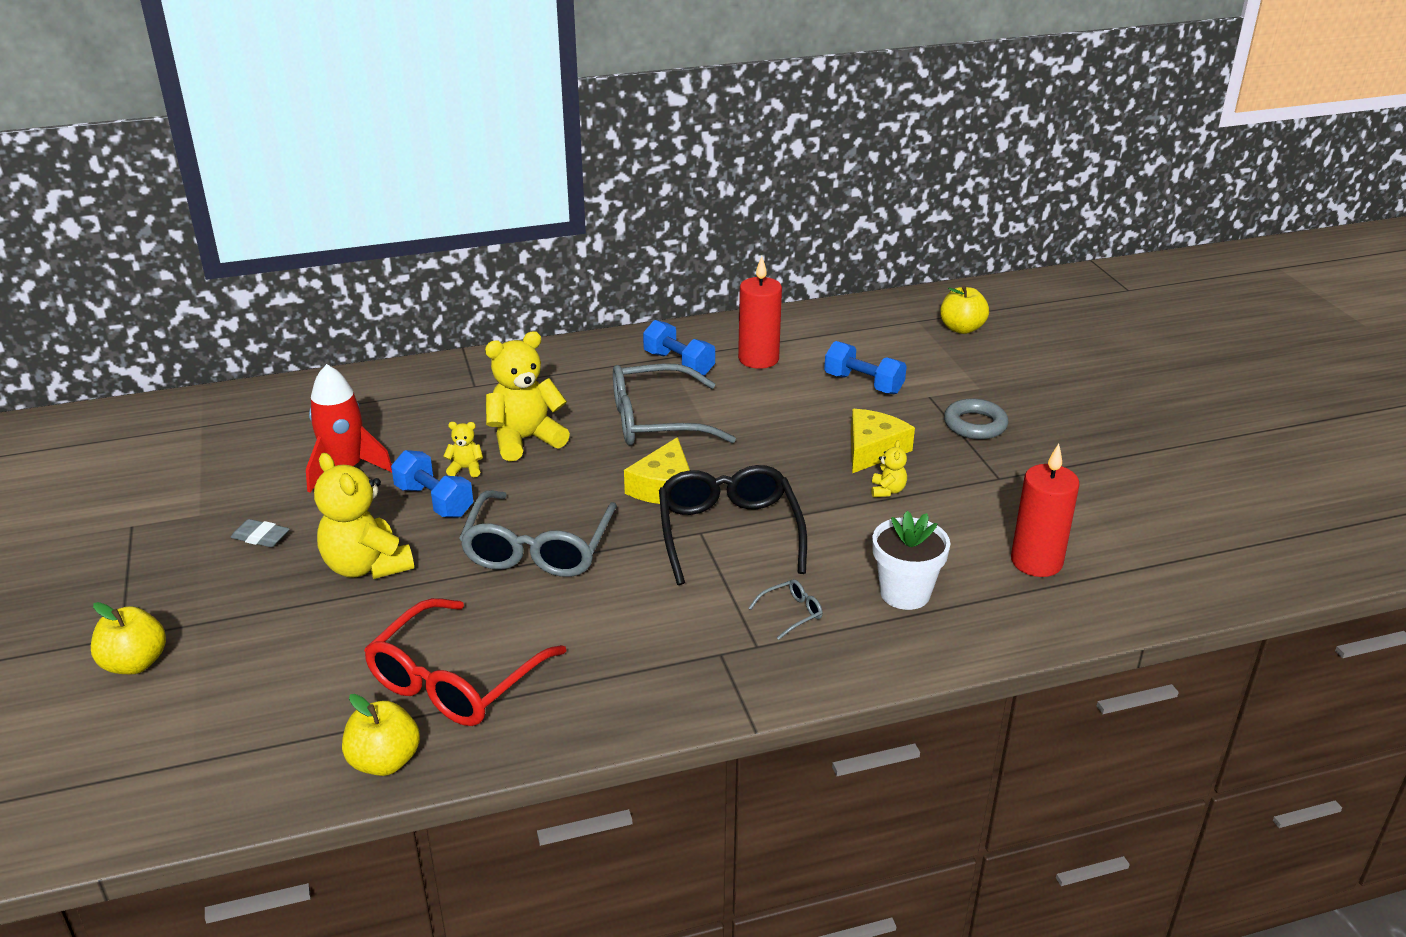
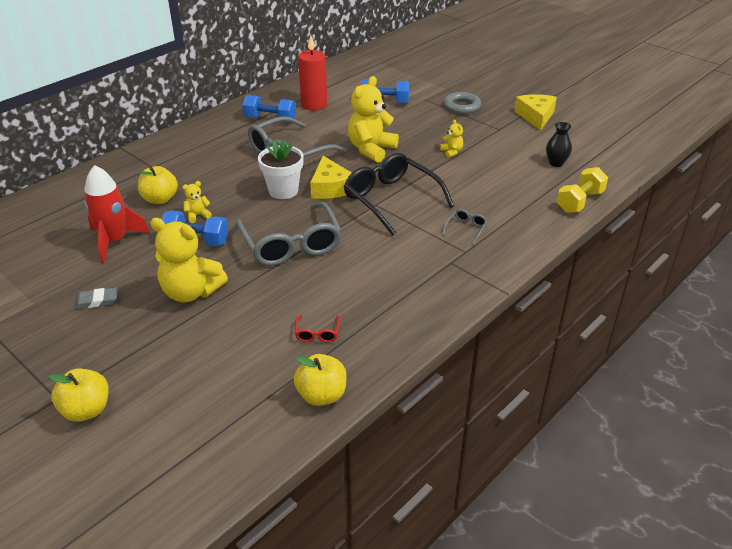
camera: 30 degrees left, 5 degrees up
(456, 679) = (317, 333): red glasses -> red glasses, size x0.41
(525, 440) = (219, 187): yellow teddy bear -> yellow teddy bear (371, 149)
(873, 450) = (423, 134): yellow cheese -> yellow cheese (536, 116)
(905, 593) = (511, 199): white flower pot -> white flower pot (283, 191)
(961, 328) = (407, 61): yellow apple -> yellow apple (160, 199)
(1011, 636) = (579, 201): none -> yellow dumbbell
(1036, 562) = (556, 163): red candle -> black vase

